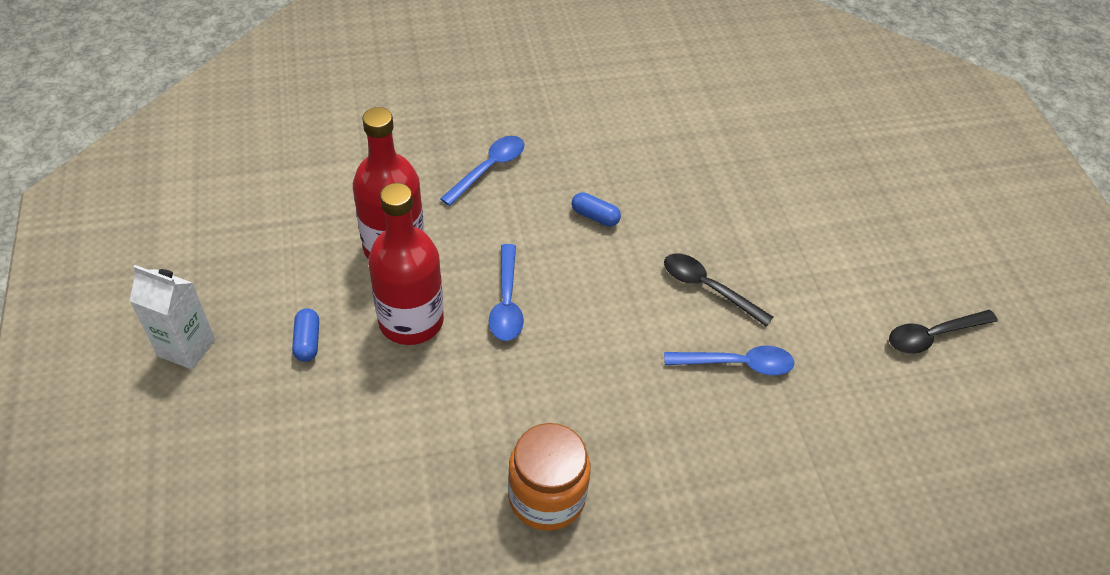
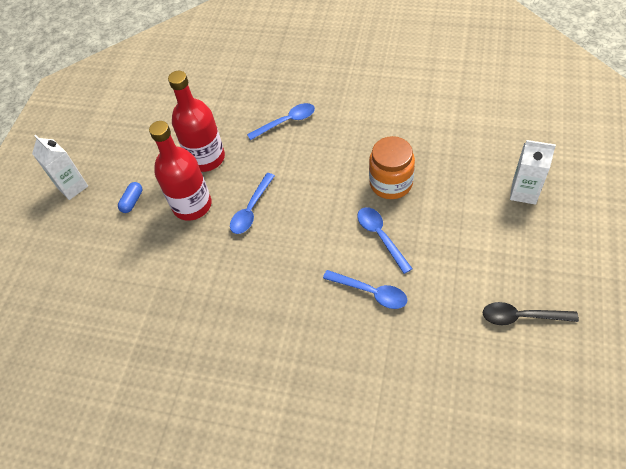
camera: 35 degrees right, 5 degrees up
(546, 496) = (209, 335): orange jar -> orange jar (391, 183)
(595, 216) = (334, 169): blue capsule -> none
(708, 288) = (380, 236): black spoon -> blue spoon
(849, 186) = (524, 192): none -> white carton

